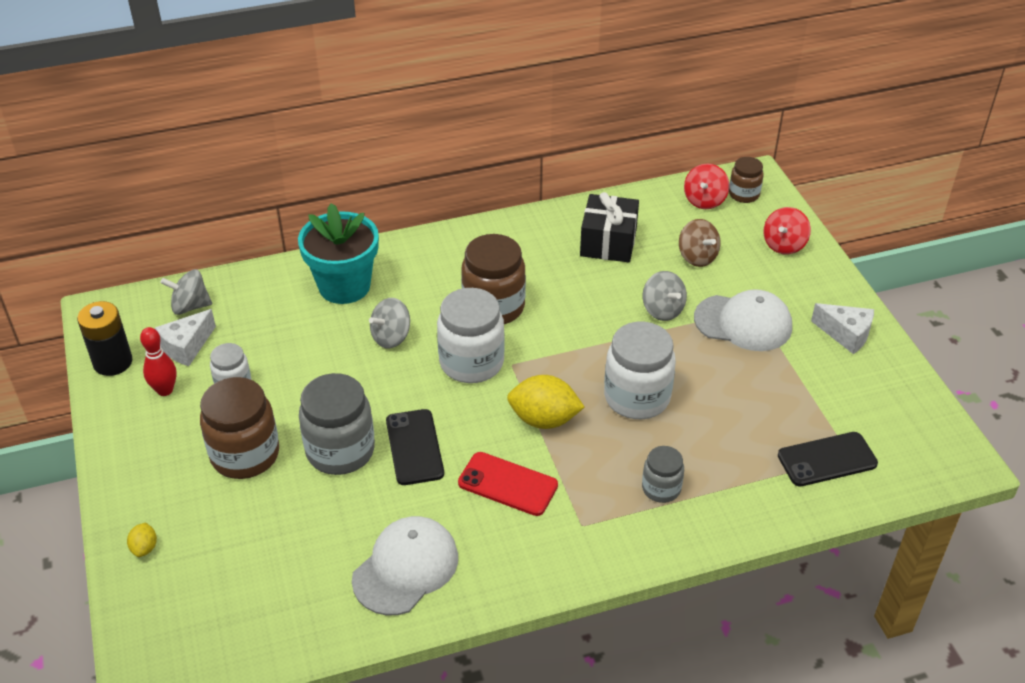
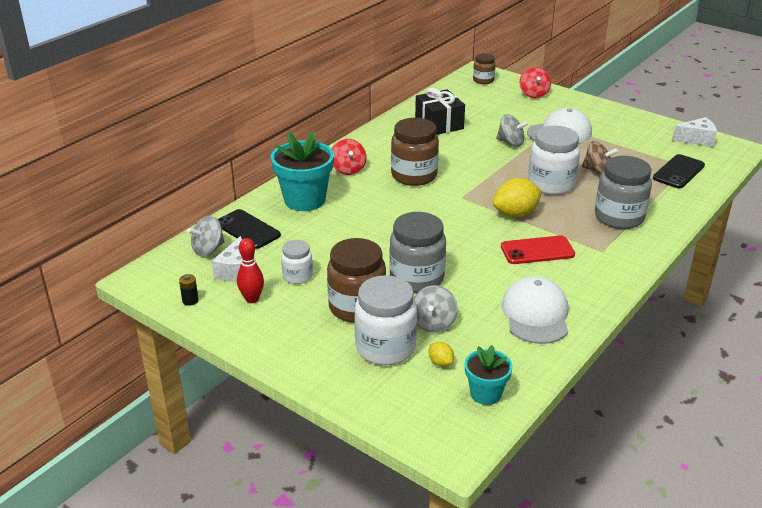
camera: 35 degrees left, 10 degrees down
(113, 362) = (190, 300): black battery -> black battery, size x0.48
(144, 548) = (355, 385): yellow lemon -> yellow lemon (440, 362)
(245, 634) = (485, 394): none -> turquoise flower pot
(391, 337) = (371, 212): grey spinning top -> grey spinning top (433, 323)
(414, 447) = (459, 257): black phone -> black phone (247, 229)
(471, 362) = (437, 205): white jar -> white jar (385, 348)
(661, 488) = (619, 217): grey jar -> grey jar, size x1.80
(697, 257) = (496, 114): brown spinning top -> brown spinning top (597, 171)
(704, 200) = (466, 89): red spinning top -> red spinning top (348, 169)
(846, 334) = (615, 119): white cheese -> white cheese (697, 139)

